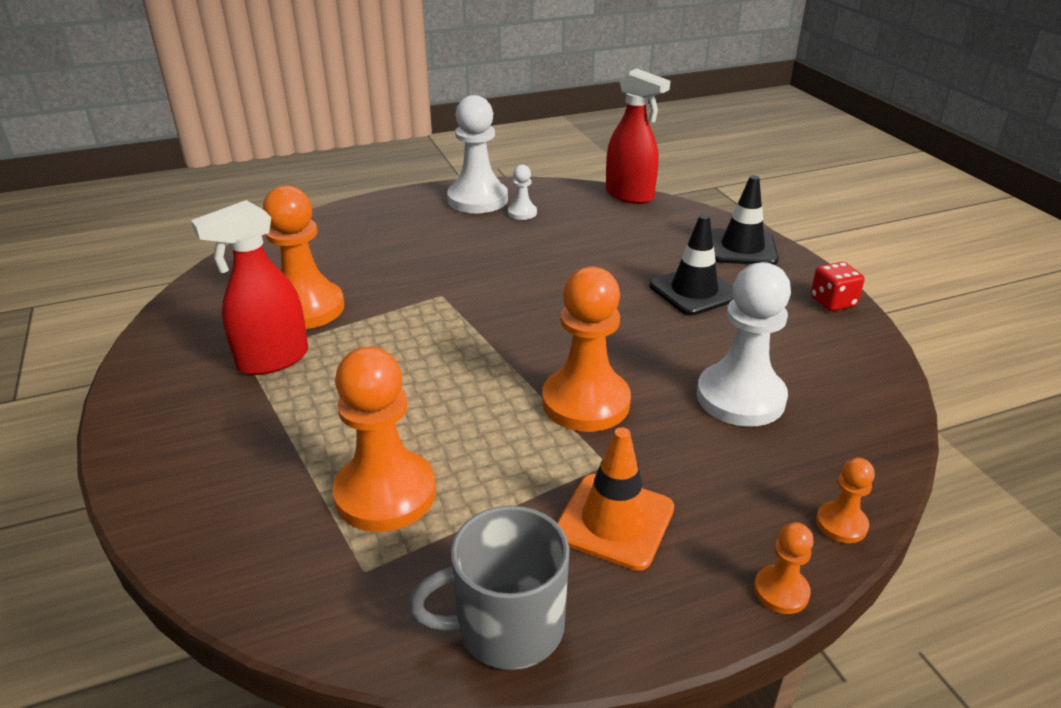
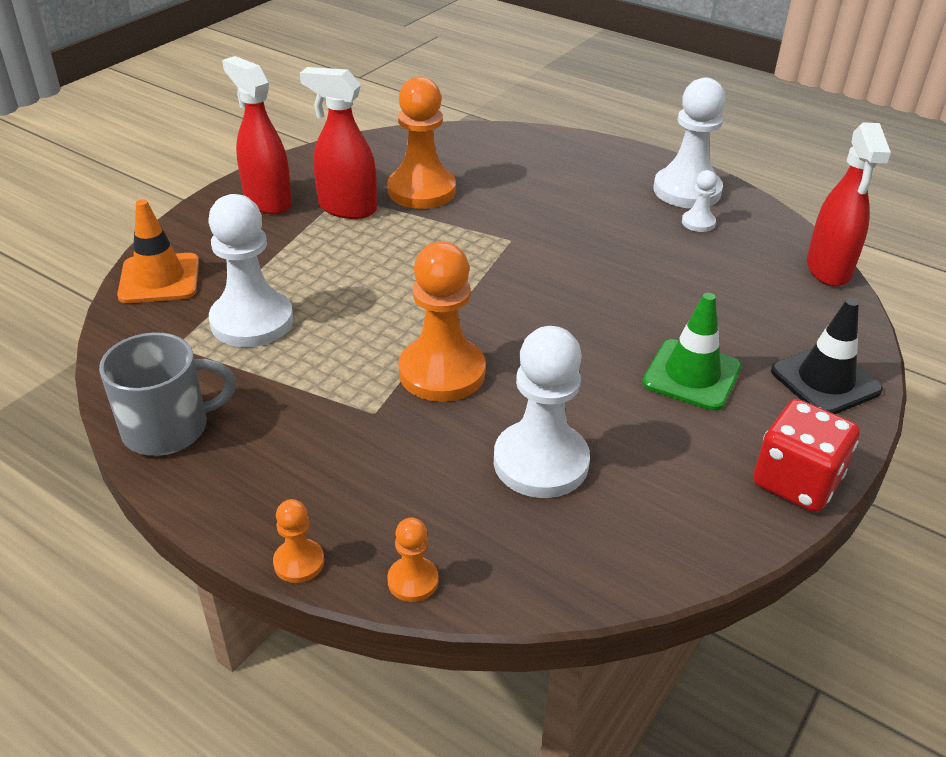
camera: 55 degrees right, 5 degrees up
(184, 406) = (267, 201): none -> red spray bottle
(385, 493) = (252, 321): orange pawn -> white pawn
(507, 626) = (168, 428): grey mug -> grey mug turned 120 degrees clockwise
(614, 521) = (309, 441): orange traffic cone -> orange traffic cone (159, 279)
(694, 291) = (692, 375): black traffic cone -> green traffic cone
(832, 302) = (796, 481): red dice -> red dice, size x1.58

